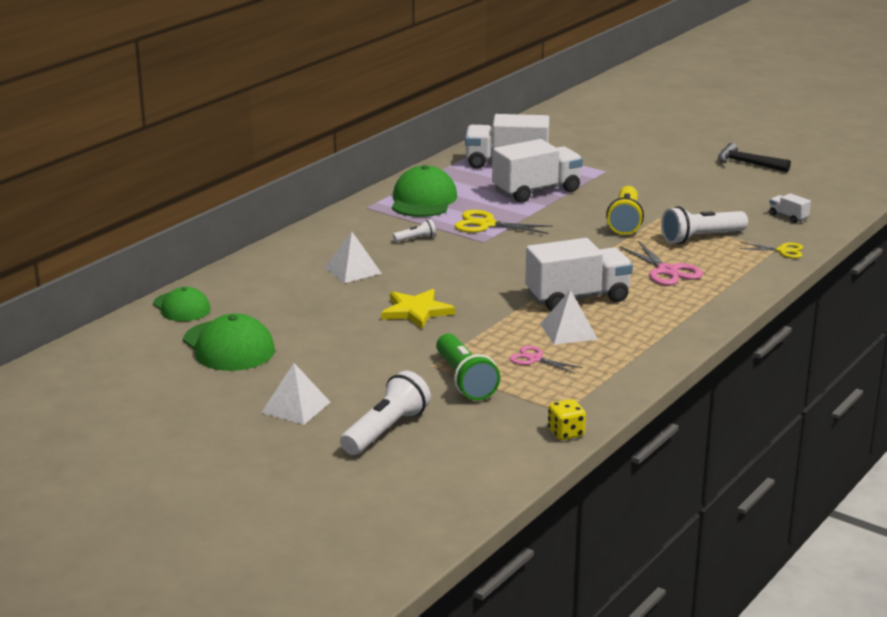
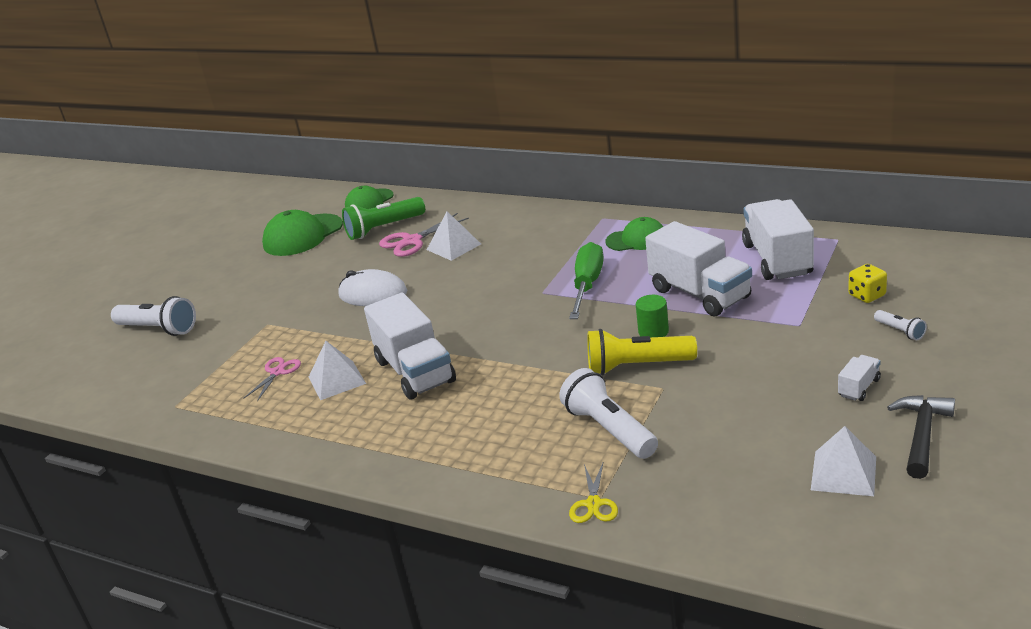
camera: 85 degrees right, 5 degrees up
(296, 407) = (202, 285): white pyramid -> white pyramid (843, 473)
(416, 239) = (535, 258): white flashlight -> white flashlight (900, 331)
(416, 311) = (373, 294): yellow star -> white mouse
(423, 200) = (636, 239): green cap -> green cap, size x0.65
(464, 380) = (238, 345): green flashlight -> green flashlight (383, 228)
(486, 224) = (587, 285): yellow scissors -> green screwdriver
(566, 433) = (136, 414): yellow dice -> yellow dice (867, 295)
(580, 211) = (653, 332): none -> green cylinder
(667, 271) = (499, 418): pink scissors -> pink scissors (412, 241)
(788, 217) = (722, 497): white truck -> white truck (859, 388)

